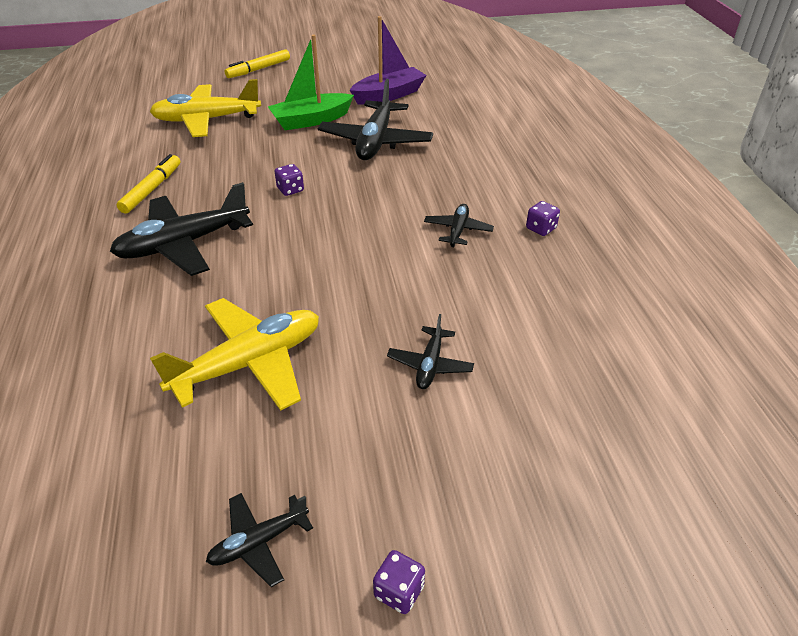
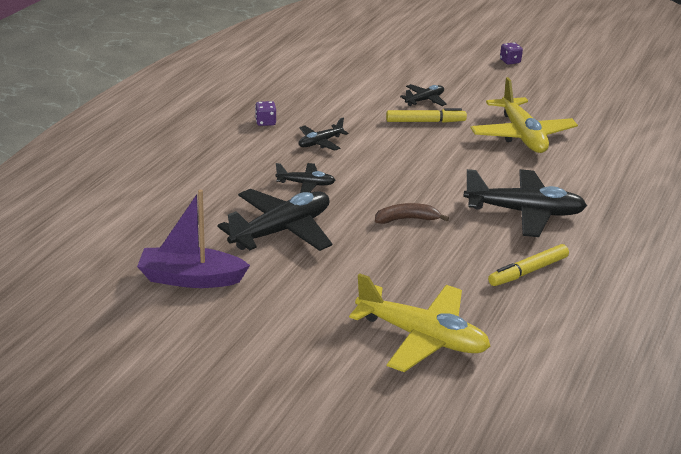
camera: 145 degrees left, 10 degrees down
(249, 363) = (522, 135): yellow plane -> yellow plane turned 105 degrees counterclockwise
(258, 69) = (284, 405): yellow marker -> yellow marker (425, 121)
(259, 542) = (556, 87): black plane -> black plane (306, 184)
(290, 190) = (406, 219): purple dice -> brown banana
(311, 120) = (312, 283): green boat -> none

